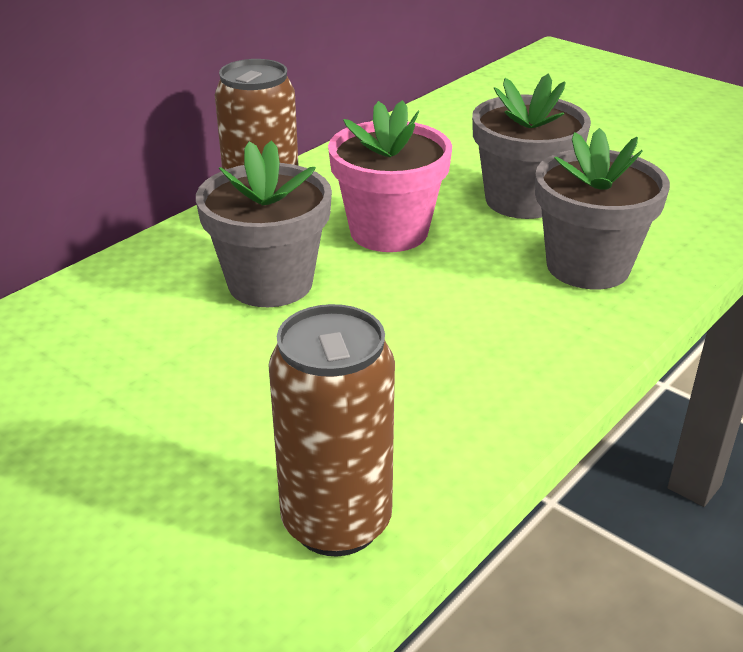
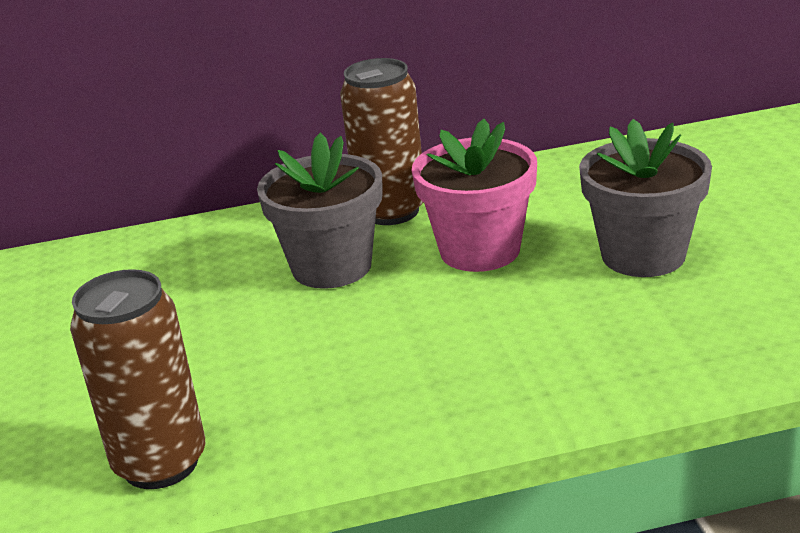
camera: 40 degrees right, 5 degrees down
(588, 266) = (622, 337): grey flower pot -> none

